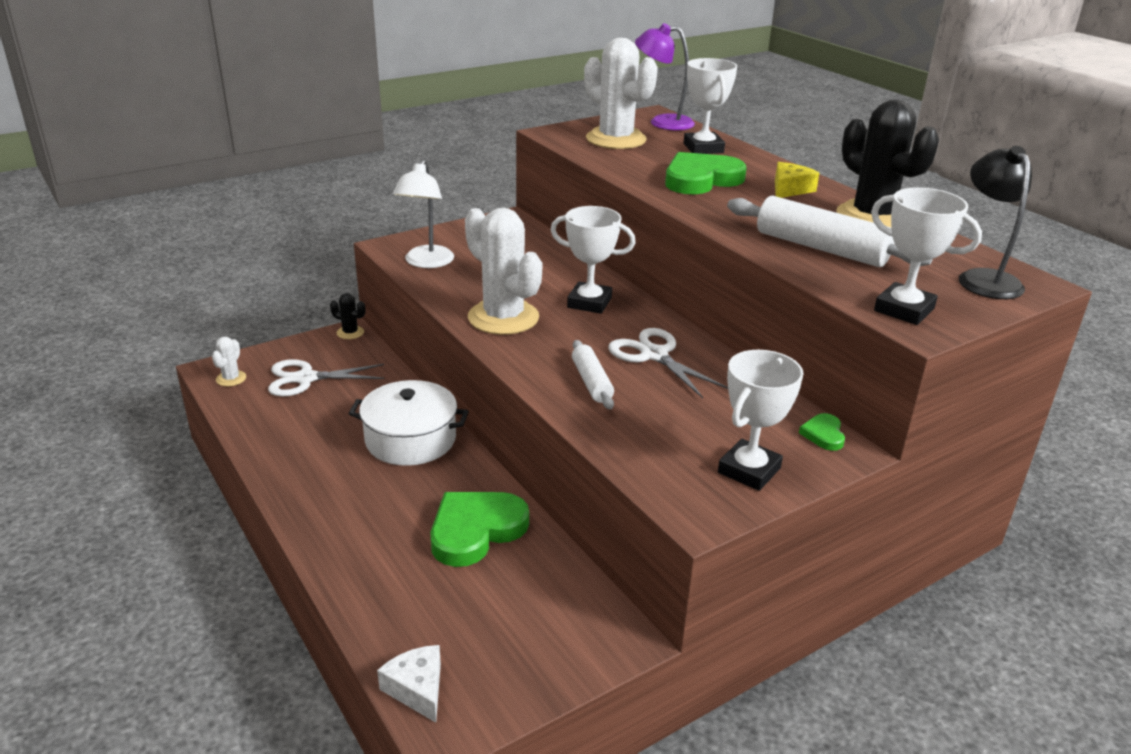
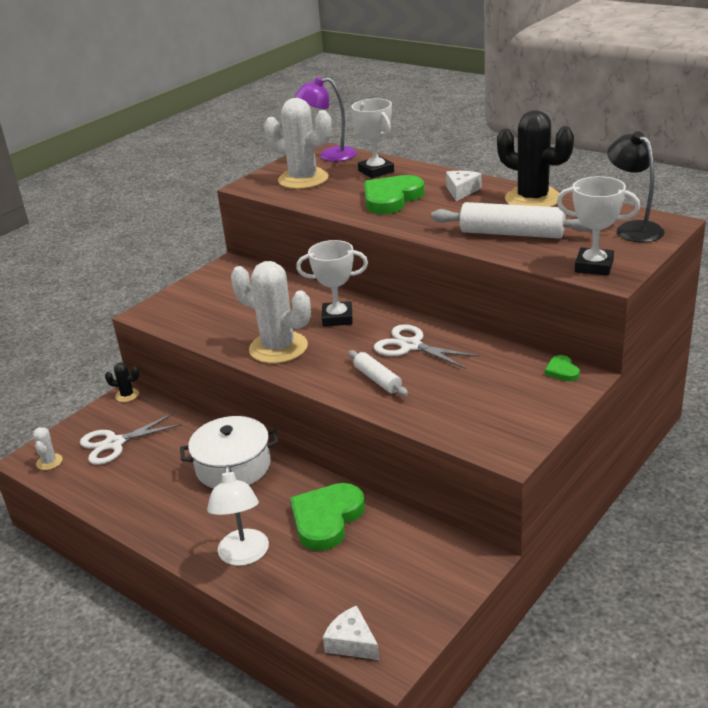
camera: 15 degrees left, 0 degrees up
(426, 262) = (186, 319): white lamp -> white lamp (244, 556)
(749, 470) = (526, 411): white trophy -> none
(789, 189) = (461, 191): yellow cheese -> white cheese

